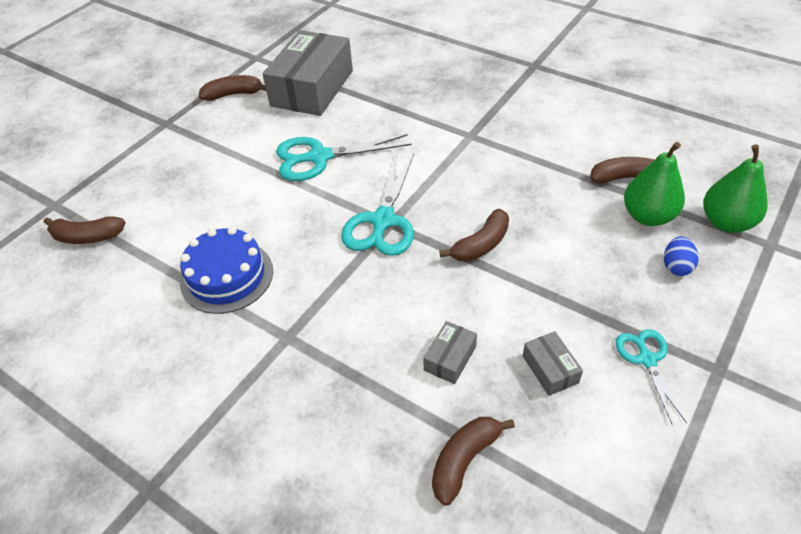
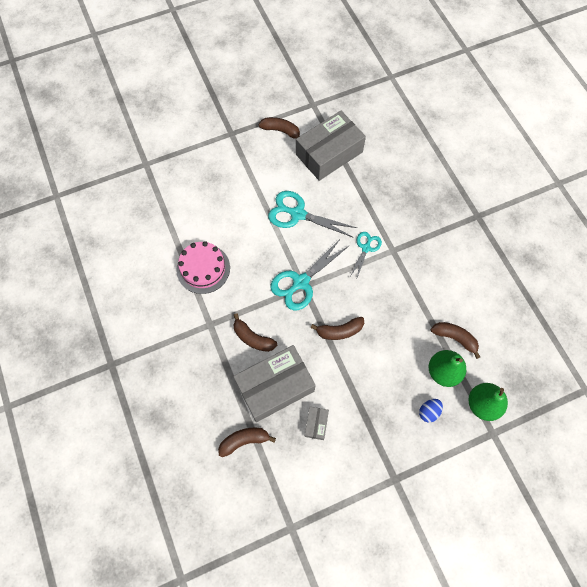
camera: 30 degrees right, 20 degrees up
(87, 237) = (151, 198): brown banana -> brown banana (253, 338)
(227, 276) = (203, 268): blue cake -> pink cake
(450, 358) = (275, 386): grey box -> grey box, size x2.37
(647, 359) = (365, 450): turquoise scissors -> turquoise scissors (366, 248)

